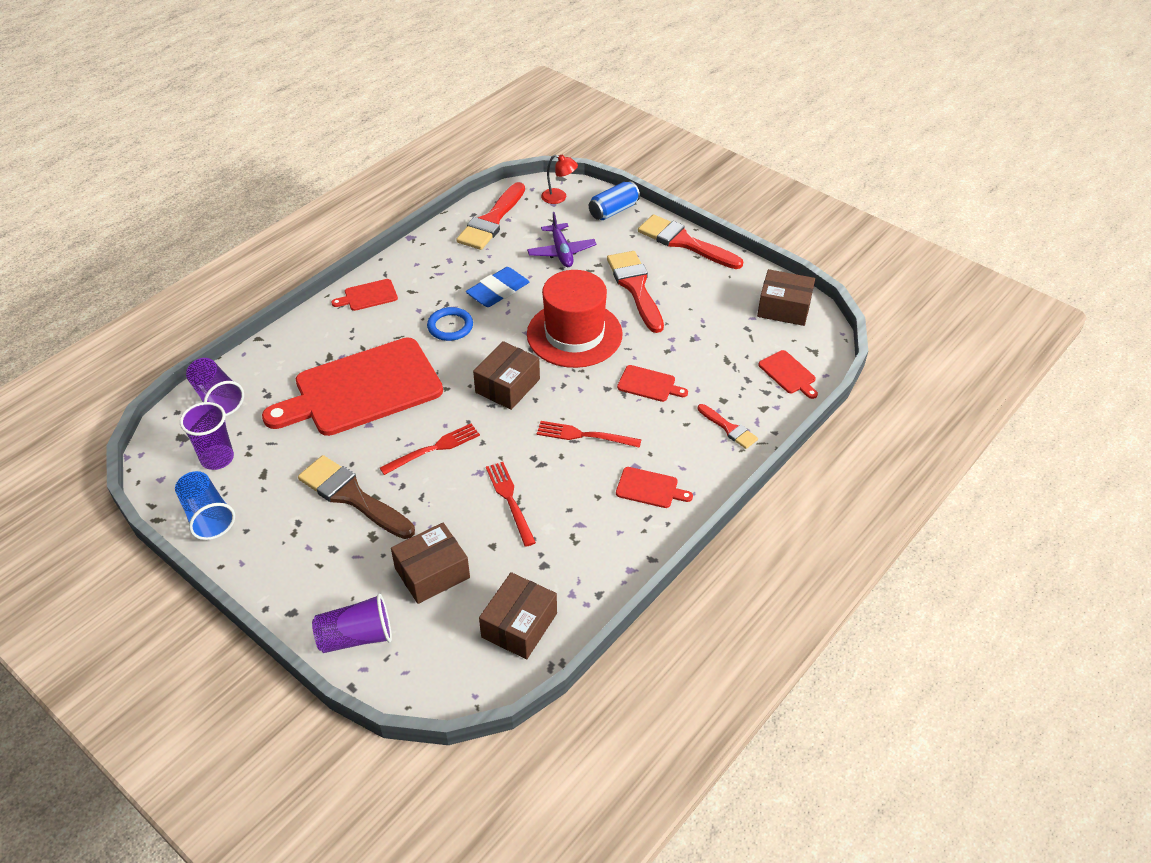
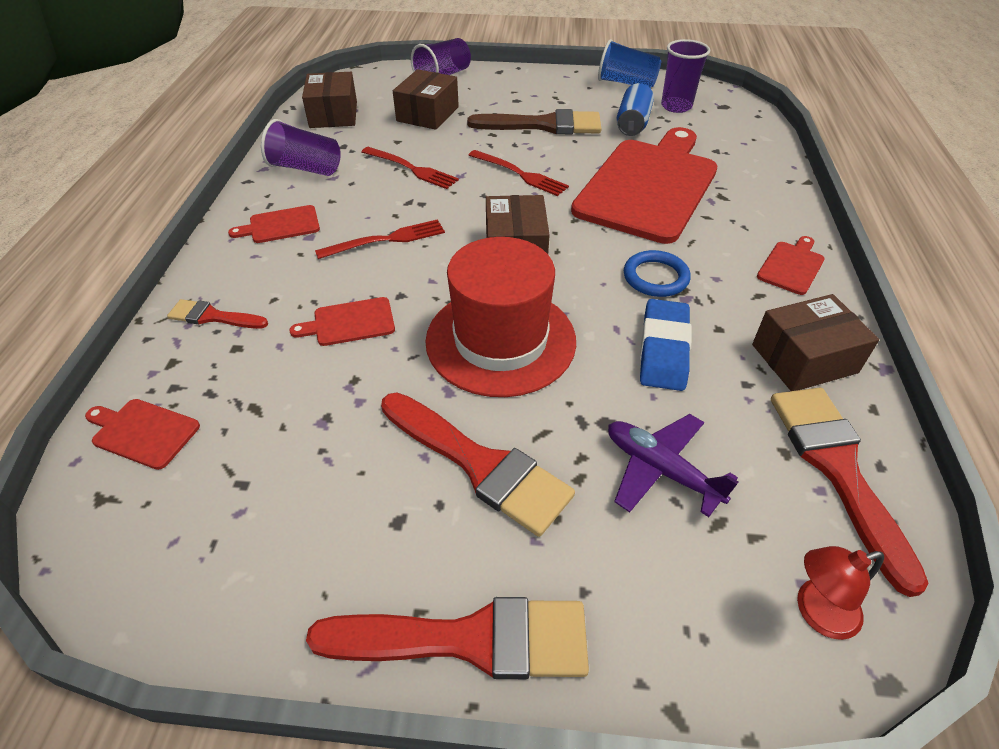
camera: 145 degrees right, 0 degrees up
(217, 398) = (748, 133): purple cup -> purple cup (306, 168)
(434, 448) = (521, 174): red fork -> red fork turned 75 degrees counterclockwise
(613, 210) = (683, 647): blue can -> blue can (633, 123)
(784, 308) = (181, 570): brown box -> brown box (804, 358)

